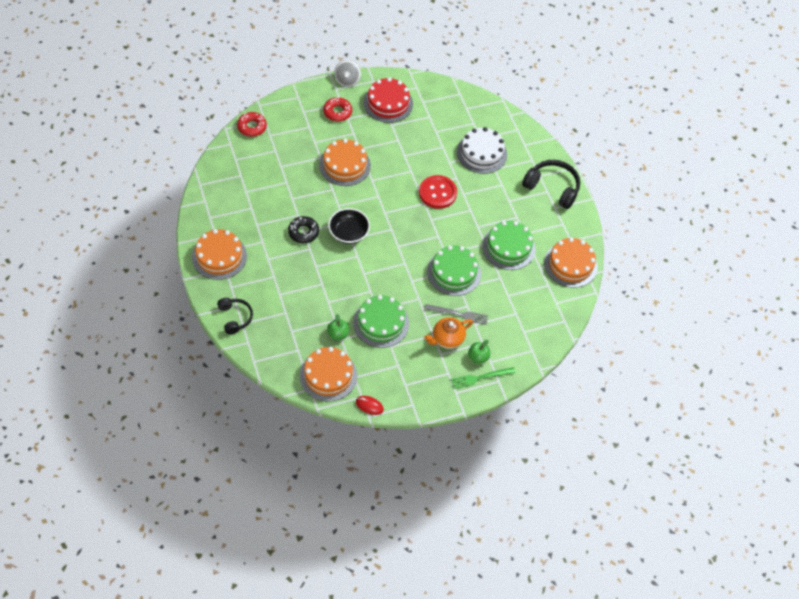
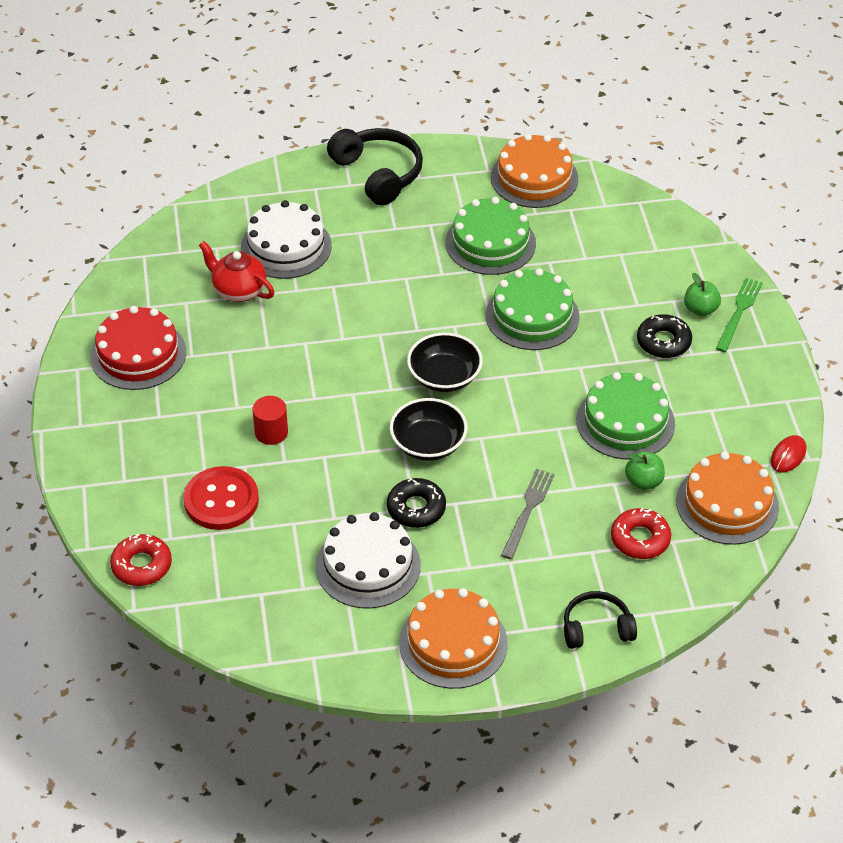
camera: 75 degrees left, 10 degrees down
(263, 216) = (368, 565): none -> white cake
(337, 112) = (140, 429): red donut -> red donut (640, 539)
(345, 165) = (271, 432): orange cake -> red cylinder
(347, 80) = (64, 406): grey spinning top -> none
(398, 235) = (444, 377): none -> black bowl
(437, 193) = (361, 314): red button -> red button (221, 500)
(443, 137) = (239, 290): none -> red teapot
(447, 339) = (663, 342): orange teapot -> black donut
(458, 314) = (616, 322): grey fork -> grey fork (528, 511)
(480, 378) = (739, 312): green fork -> green fork turned 150 degrees counterclockwise
(552, 188) = (378, 174): black headphones -> black headphones turned 105 degrees clockwise

